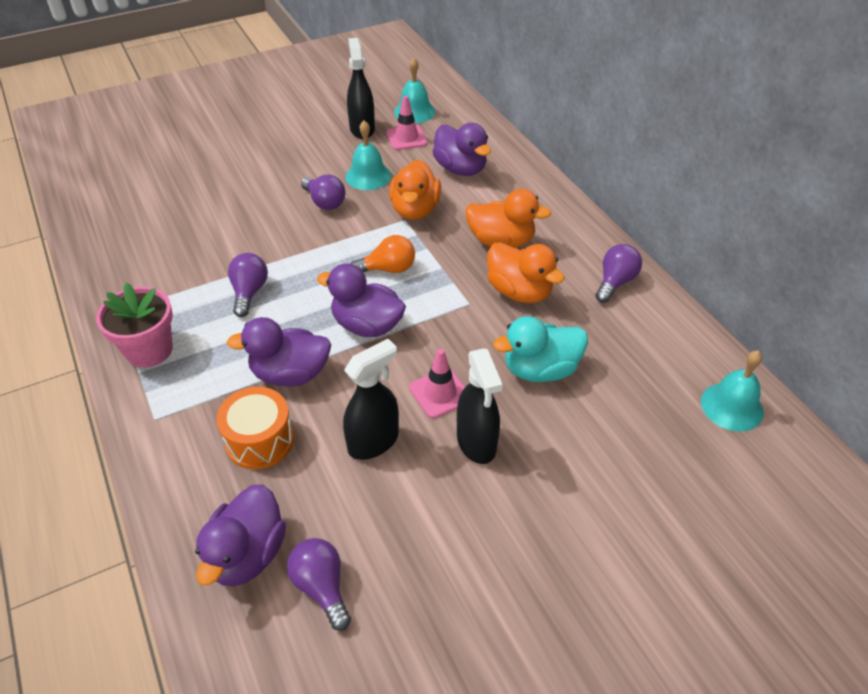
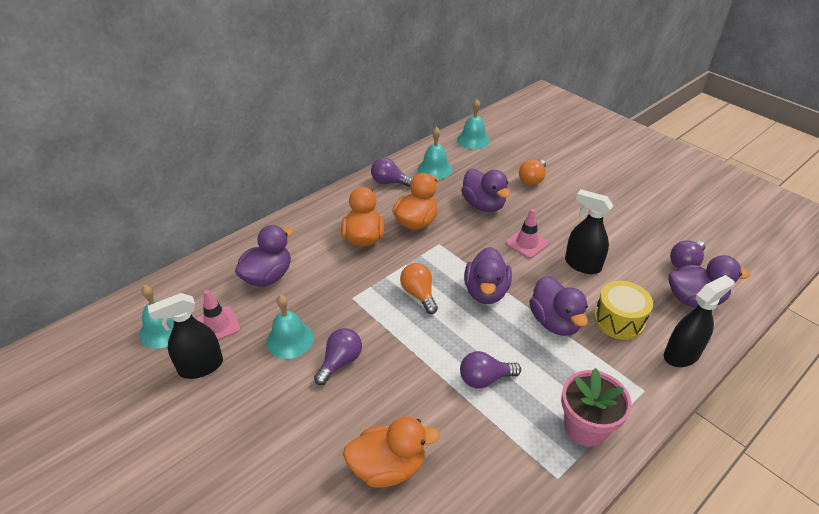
camera: 105 degrees left, 5 degrees down
(260, 440) = (619, 320): orange drum -> yellow drum
(415, 210) = (336, 294): orange duck -> orange duck (388, 467)
(476, 443) = (554, 222): black spray bottle -> black spray bottle (681, 355)
(540, 369) = (483, 205): turquoise duck -> purple duck
(596, 453) = (532, 180): none -> orange light bulb
(644, 336) = (435, 169): none -> turquoise bell

